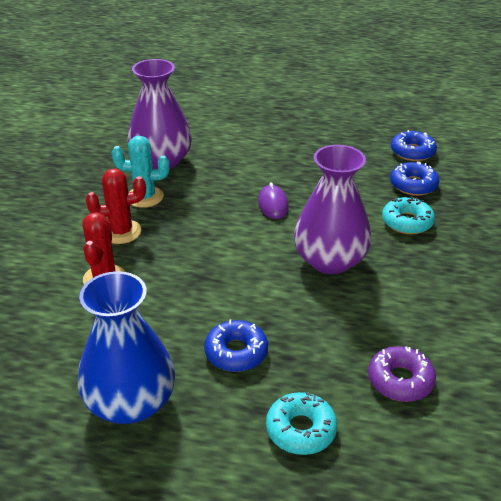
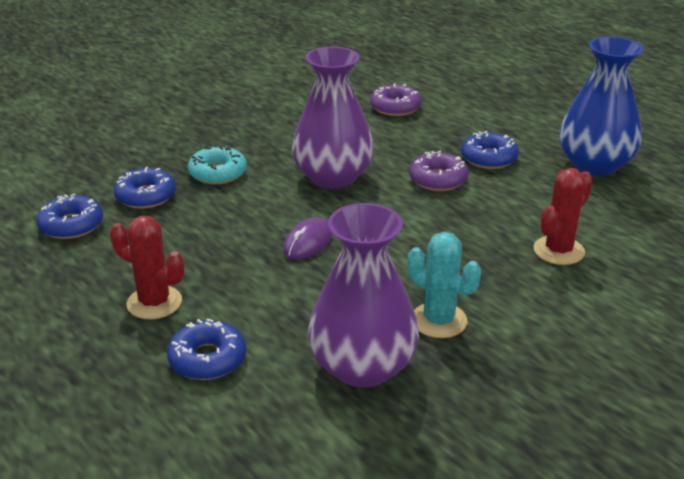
camera: 140 degrees left, 5 degrees down
(121, 232) = (505, 290): red cactus -> red cactus (154, 303)
(236, 134) = (207, 359): none -> blue donut
(252, 301) = (438, 179): none -> purple donut
(301, 430) = (488, 114): turquoise donut -> none

